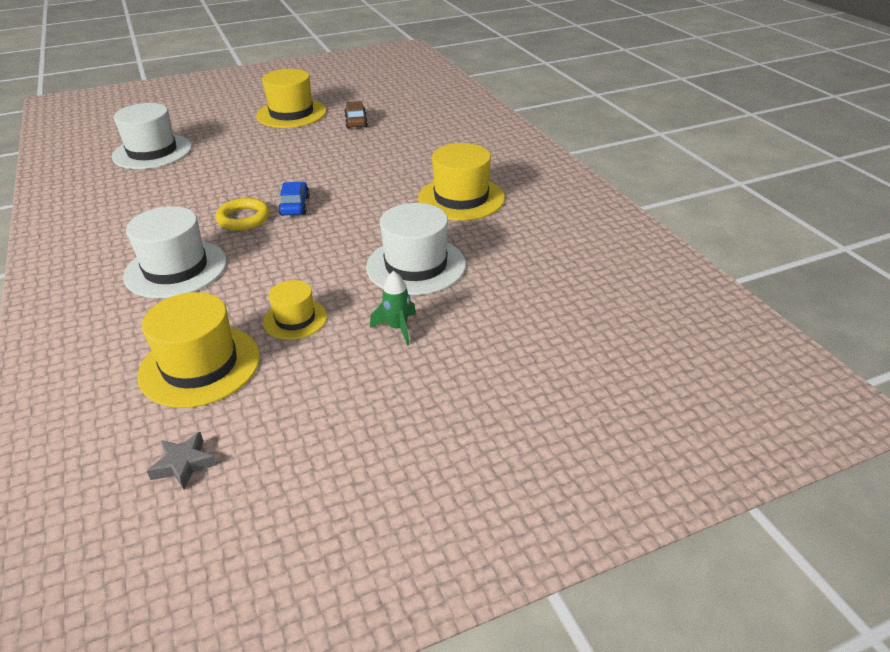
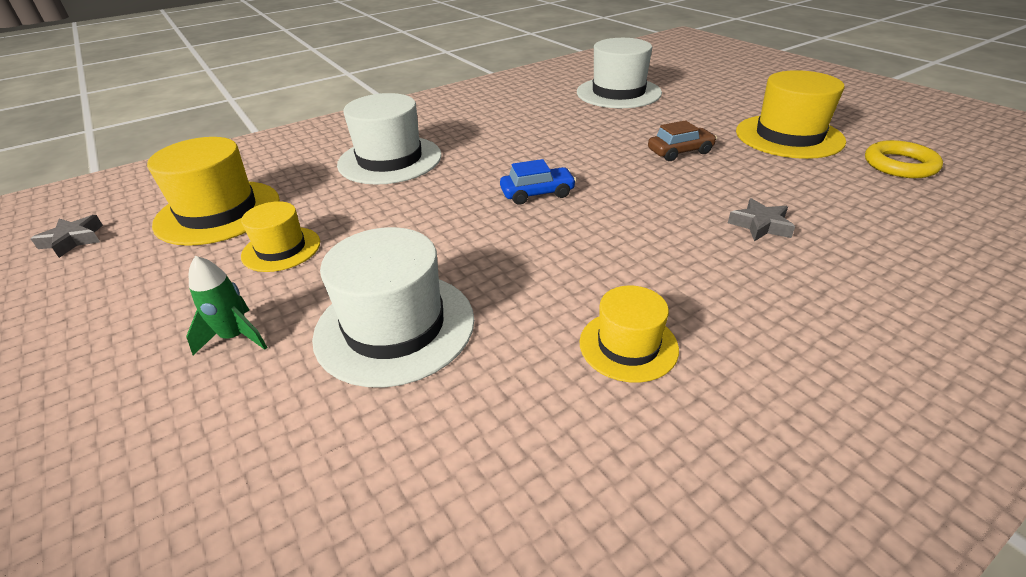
camera: 80 degrees right, 0 degrees up
(243, 218) = (496, 169): yellow ring -> yellow ring (900, 165)
(356, 122) = (819, 186): brown car -> brown car (680, 152)
(383, 146) = (760, 225): none -> grey star
(461, 198) = (628, 345): yellow hat -> yellow hat, size x0.58

